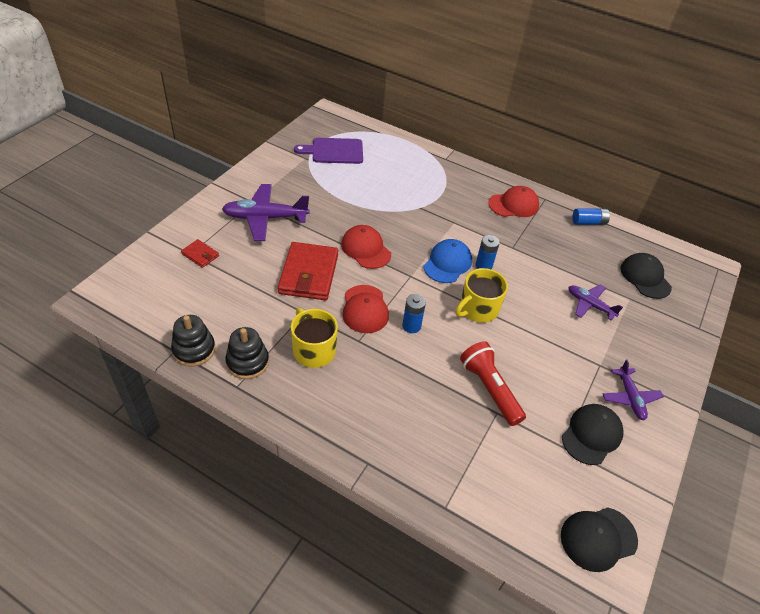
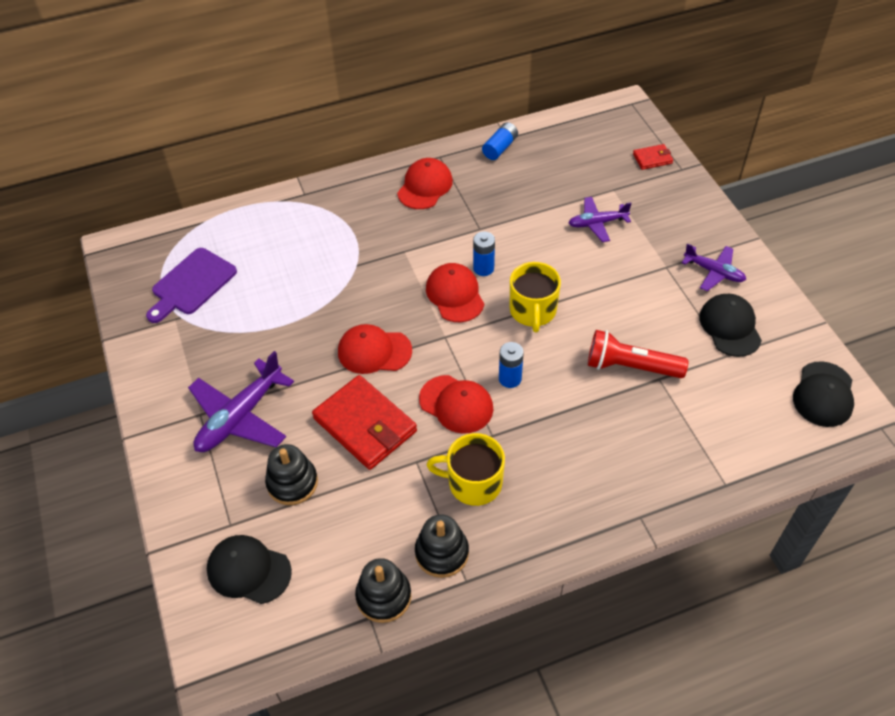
camera: 45 degrees left, 5 degrees up
(200, 255) = (242, 515): red wallet -> red wallet (652, 159)
(240, 264) = (292, 483): none -> black stacking toy
(447, 263) = (455, 295): blue cap -> red cap
(645, 277) = (599, 160): black cap -> black cap (249, 570)

